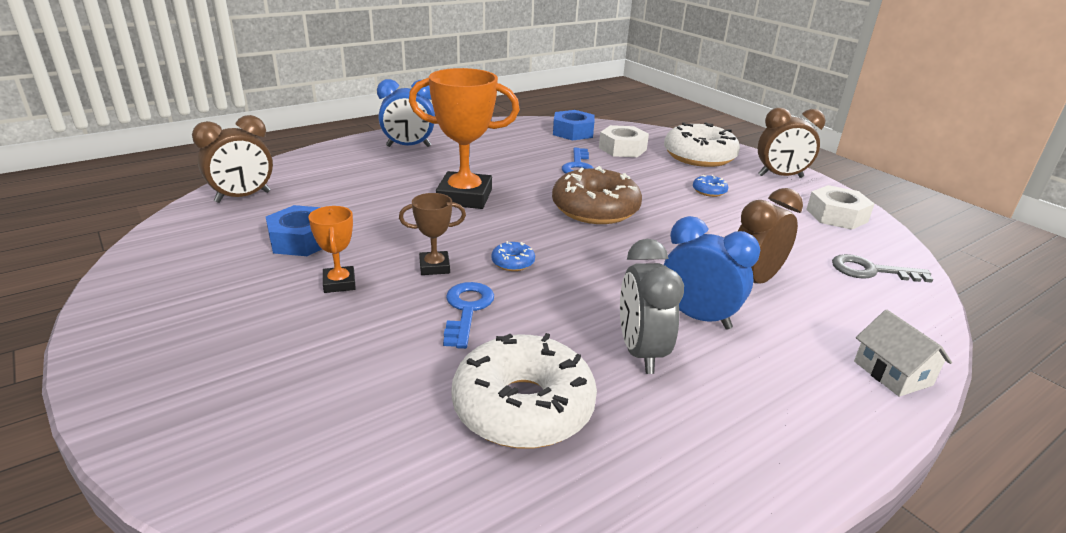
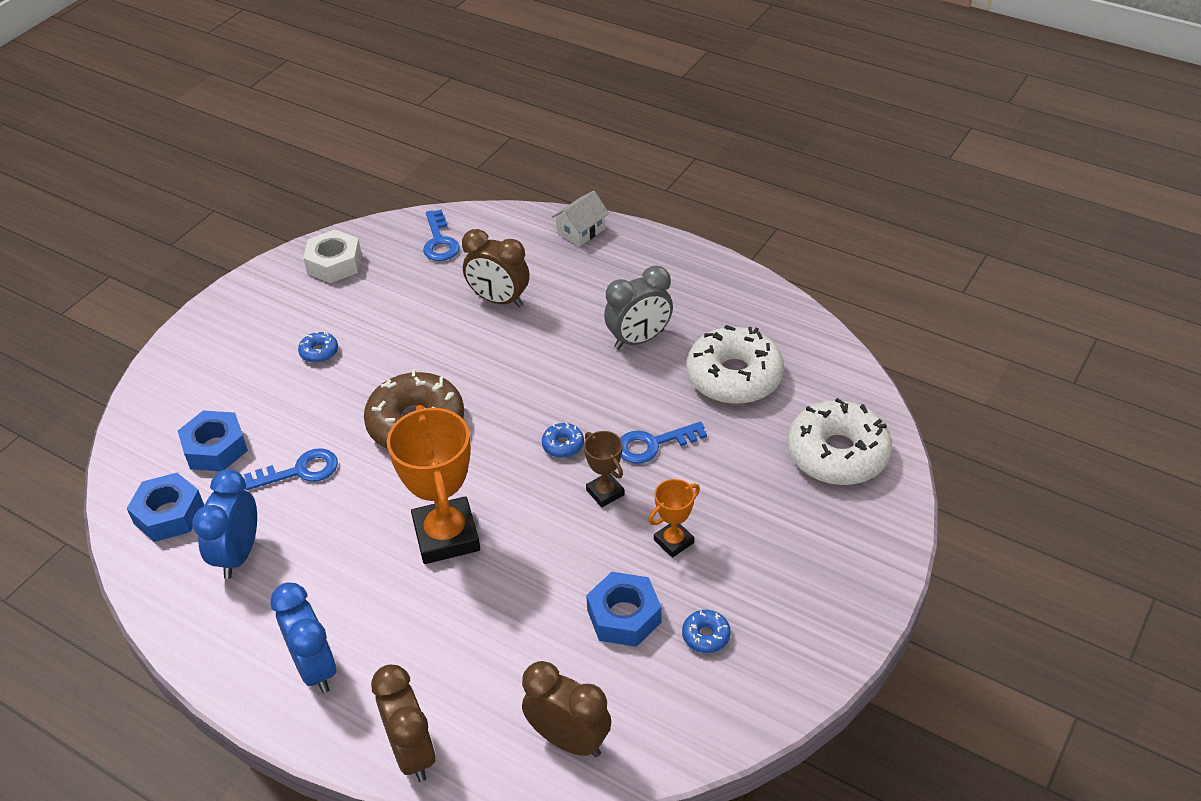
camera: 110 degrees left, 15 degrees up
(230, 268) = (706, 636): none -> blue donut
(622, 149) = (215, 448): white nut -> blue nut
(698, 317) = (575, 321): blue clock -> blue clock (238, 555)
(699, 156) = (211, 376): white donut -> white donut (837, 454)
(780, 176) = (246, 307): brown clock -> brown clock (412, 753)
(871, 271) = (439, 241): grey key -> blue key

